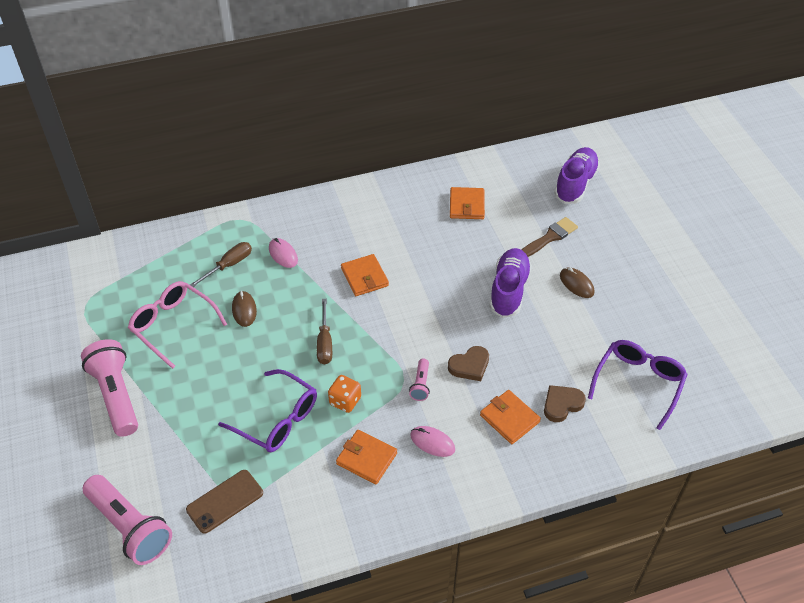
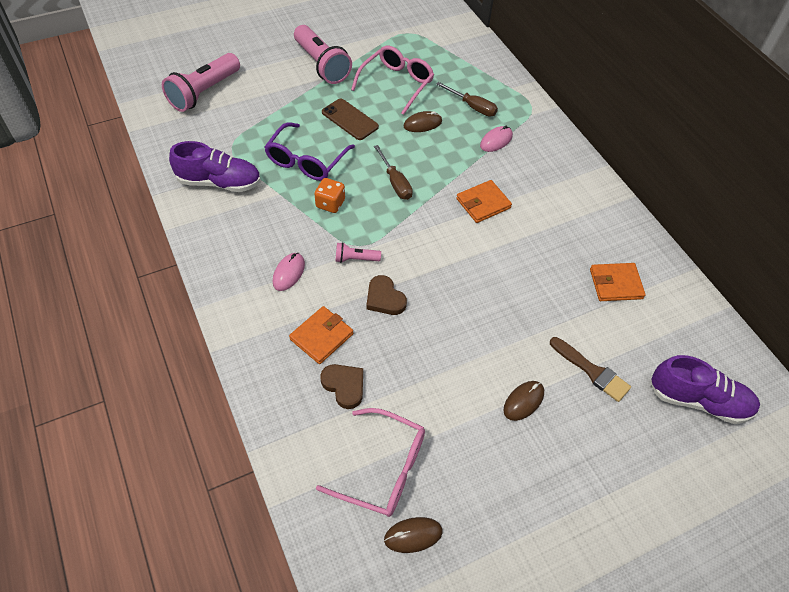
camera: 80 degrees right, 5 degrees up
(116, 395) = (321, 65): pink flashlight -> pink flashlight turned 90 degrees clockwise
(225, 501) = (225, 140): brown phone -> brown phone (350, 119)
(325, 342) = (395, 182): brown screwdriver -> brown screwdriver turned 105 degrees counterclockwise
(366, 458) = (269, 225): orange wallet -> none
(509, 290) = (496, 330): purple shoe -> purple shoe (219, 182)
(638, 383) = (383, 469): purple glasses -> pink glasses
(691, 369) = (413, 535): none -> brown mouse

